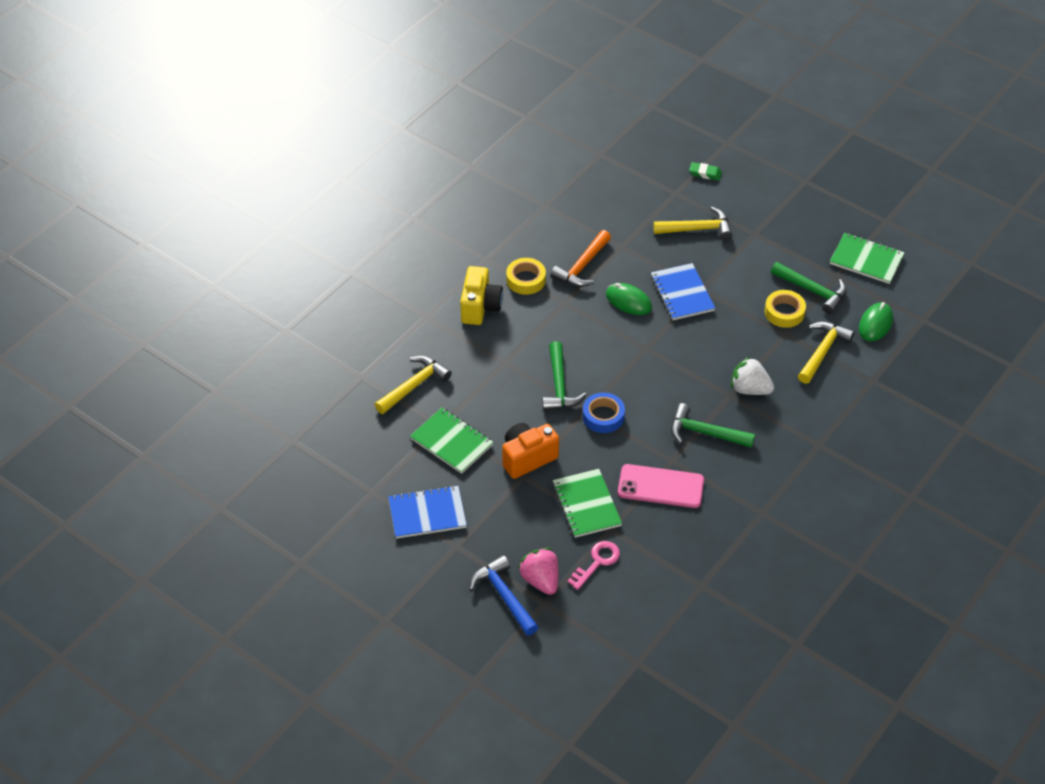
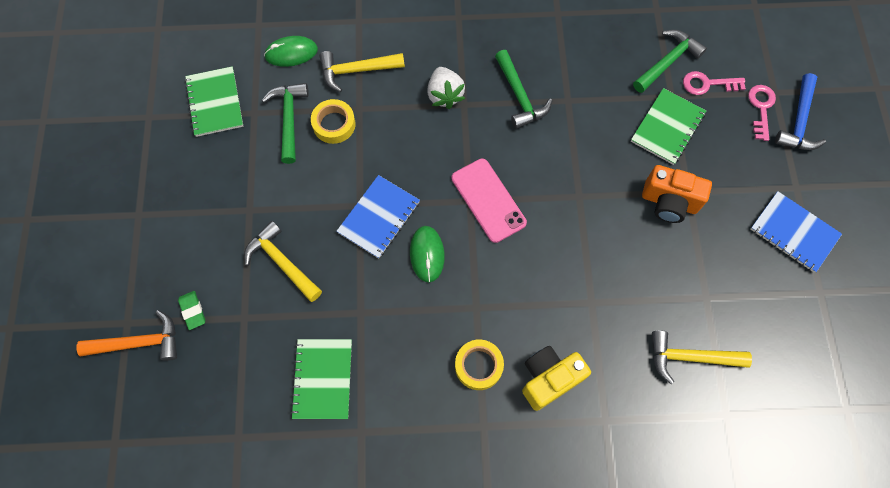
camera: 130 degrees left, 20 degrees up
(451, 442) = (713, 273): green notebook -> green notebook (323, 379)
(540, 580) = (761, 108): pink strawberry -> pink key
(559, 385) = (574, 236): green hammer -> green hammer (667, 62)
(582, 266) = (417, 328): orange hammer -> orange hammer (139, 342)
(603, 416) = (573, 179): blue tape -> none
(660, 486) = (600, 91): pink phone -> pink phone (488, 200)

